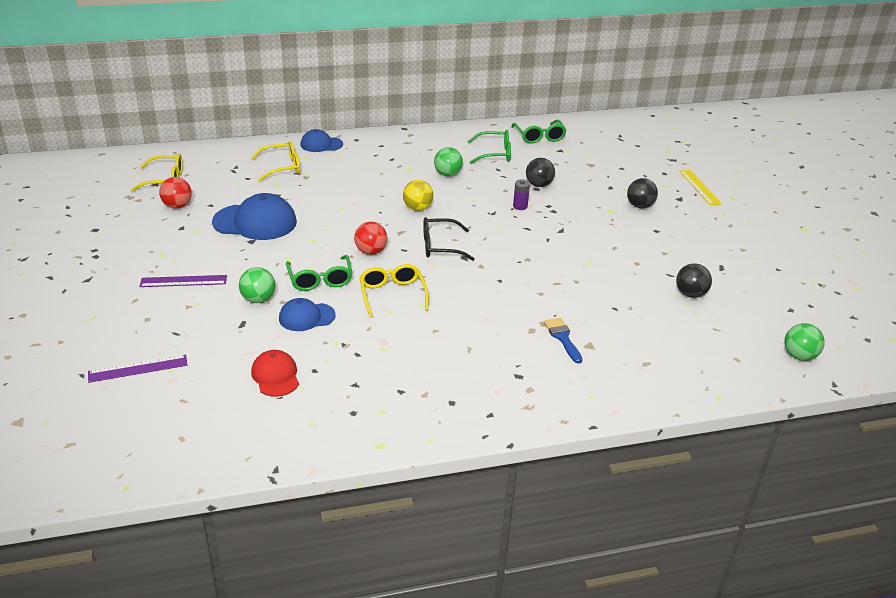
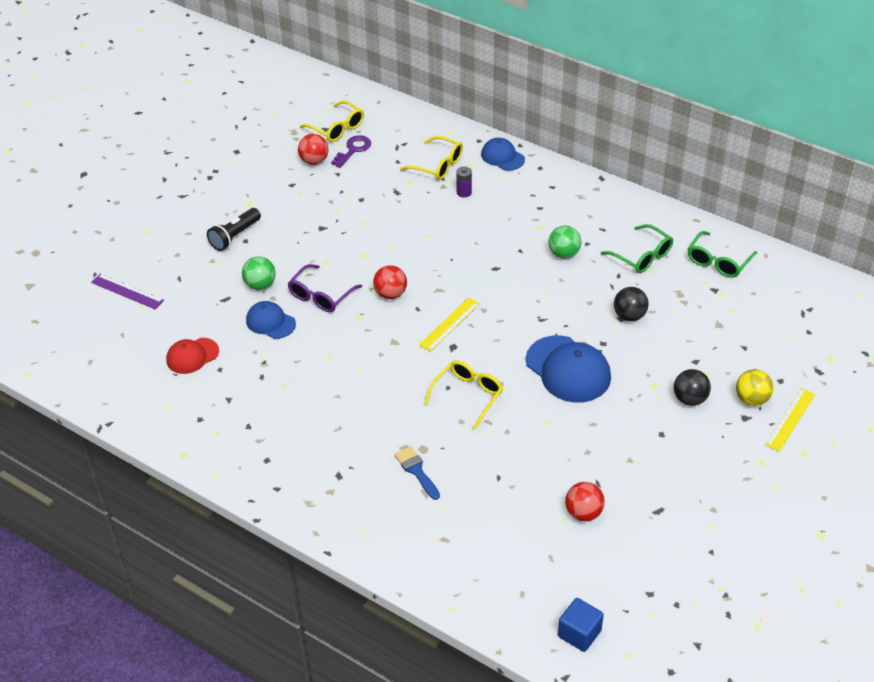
camera: 50 degrees right, 10 degrees up
(183, 281) = (235, 236): purple ruler -> black flashlight
(200, 186) = (353, 150): none -> purple key
(255, 222) = (347, 211): blue cap -> blue cap (568, 369)
(275, 376) = (192, 356): red cap -> red cap turned 150 degrees counterclockwise
(320, 280) = (321, 295): green glasses -> purple glasses
(392, 295) = (351, 344): yellow glasses -> yellow glasses (467, 396)
(417, 208) = (486, 274): yellow ball -> yellow ball (751, 399)
(440, 246) = (449, 324): black glasses -> yellow ruler
(520, 206) = (576, 327): purple battery -> purple battery (464, 192)
(562, 338) = (416, 471): blue brush -> blue brush turned 60 degrees counterclockwise
(690, 294) = (583, 513): black ball -> red ball
(799, 356) = (579, 633): green ball -> blue cube

